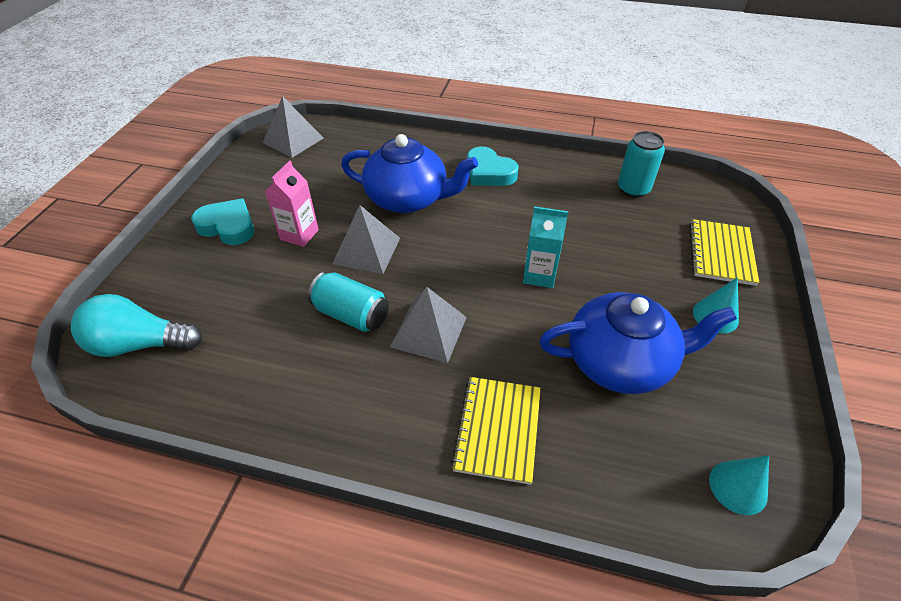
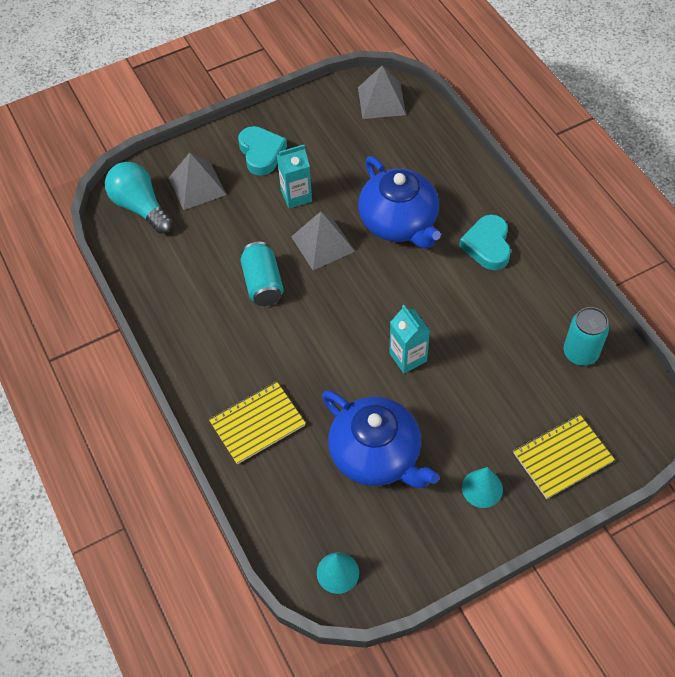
camera: 50 degrees right, 10 degrees up
(299, 234) = (296, 196): pink carton -> turquoise carton
(429, 331) = (292, 334): grey pyramid -> grey pyramid (197, 186)

